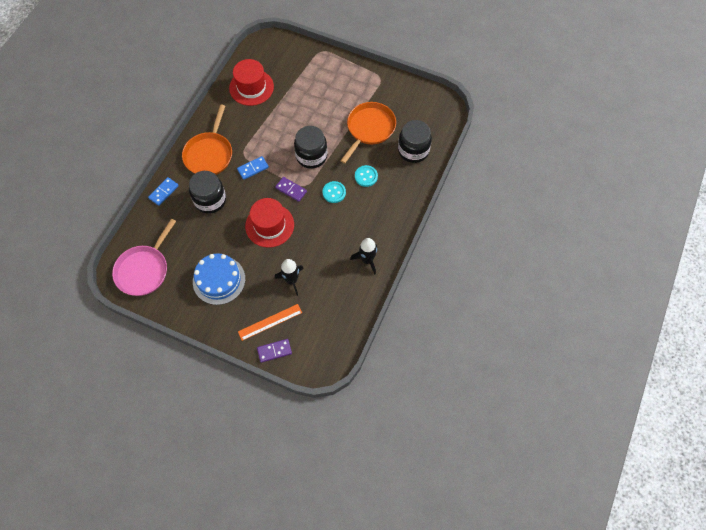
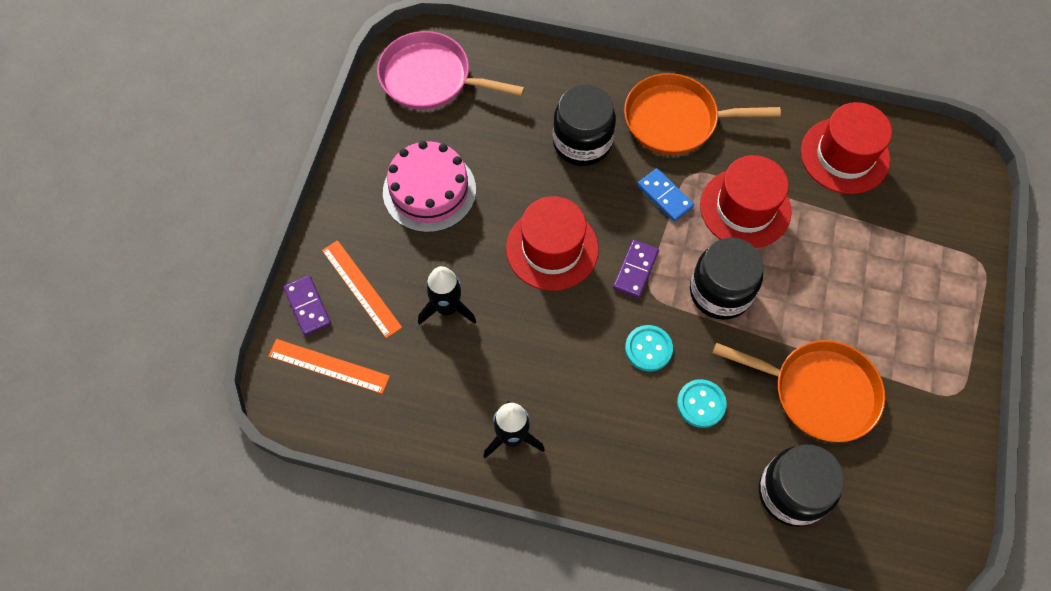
camera: 80 degrees right, 0 degrees up
(163, 192) = (582, 70): blue domino -> none
(219, 280) = (429, 191): blue cake -> pink cake
(269, 135) = (745, 208): none -> red hat
(311, 343) = (329, 366): none -> orange ruler

